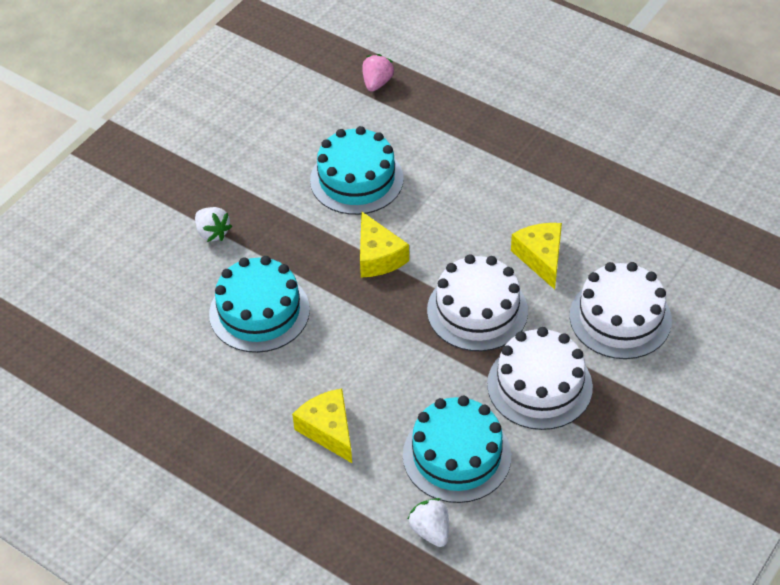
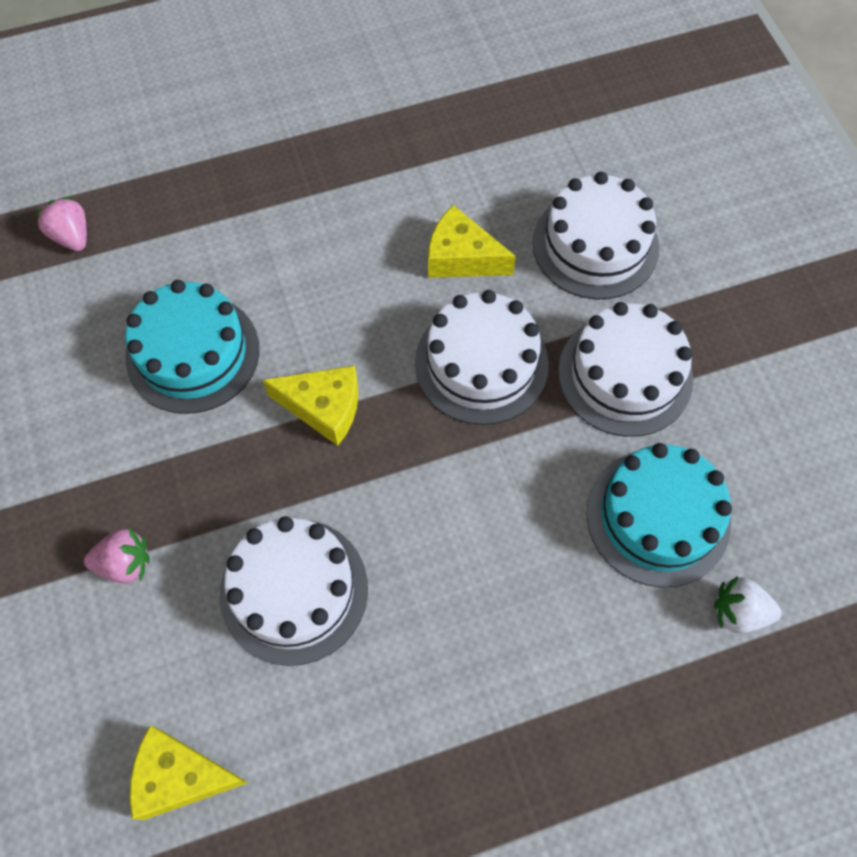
camera: 55 degrees left, 15 degrees up
(212, 233) = (125, 563): white strawberry -> pink strawberry
(259, 312) = (294, 590): turquoise cake -> white cake
(328, 430) = (527, 629): yellow cheese -> yellow cheese (181, 776)

